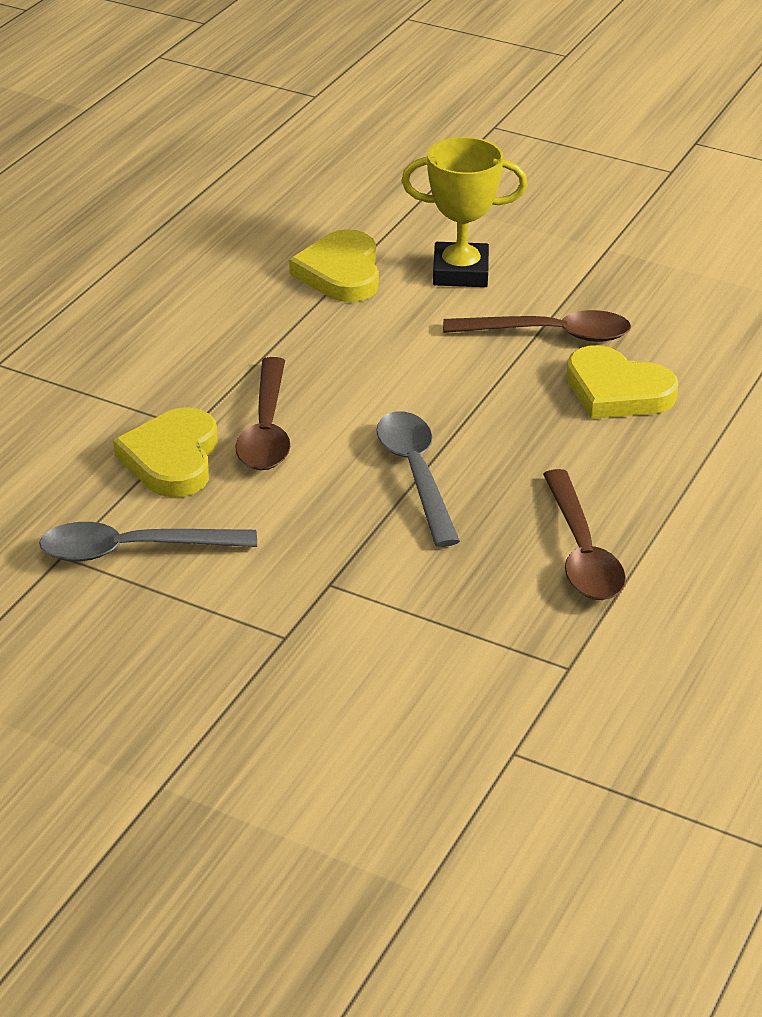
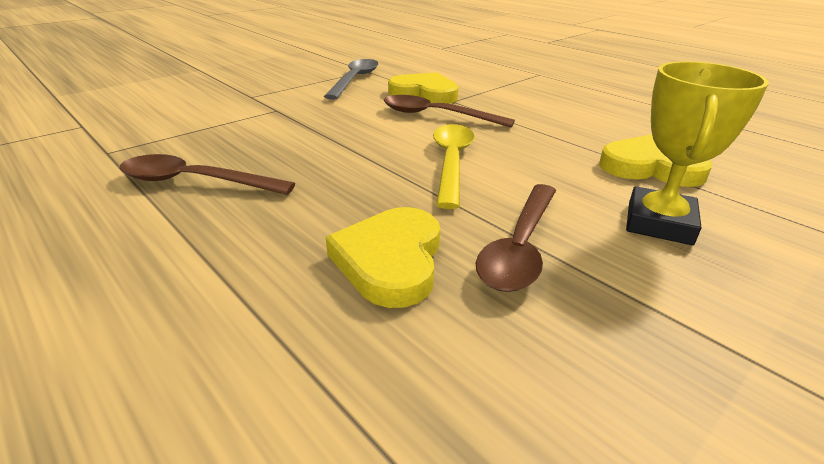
camera: 110 degrees right, 5 degrees down
(411, 392) = (451, 162): none -> yellow spoon
(416, 474) = (348, 146): grey spoon -> none
(617, 391) = (390, 260): yellow heart -> yellow heart turned 45 degrees counterclockwise

